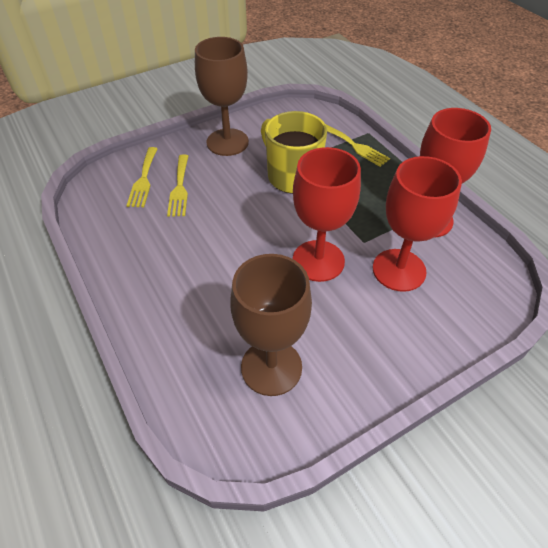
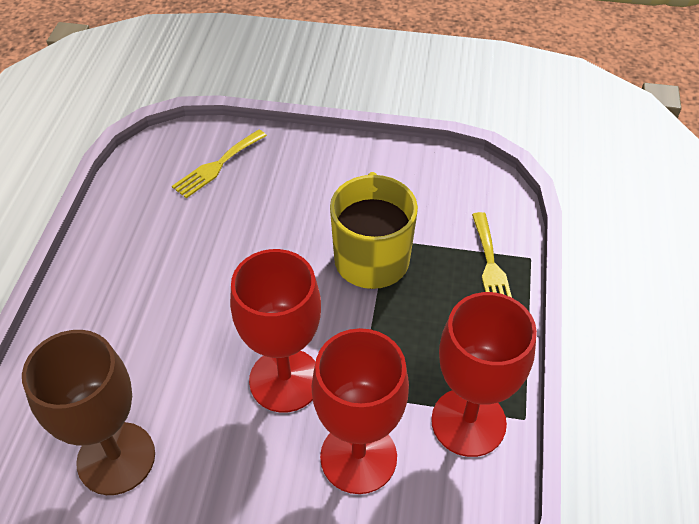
camera: 40 degrees right, 0 degrees up
(179, 187) = (241, 197): yellow fork -> none
(227, 142) = (347, 170): brown goblet -> none

